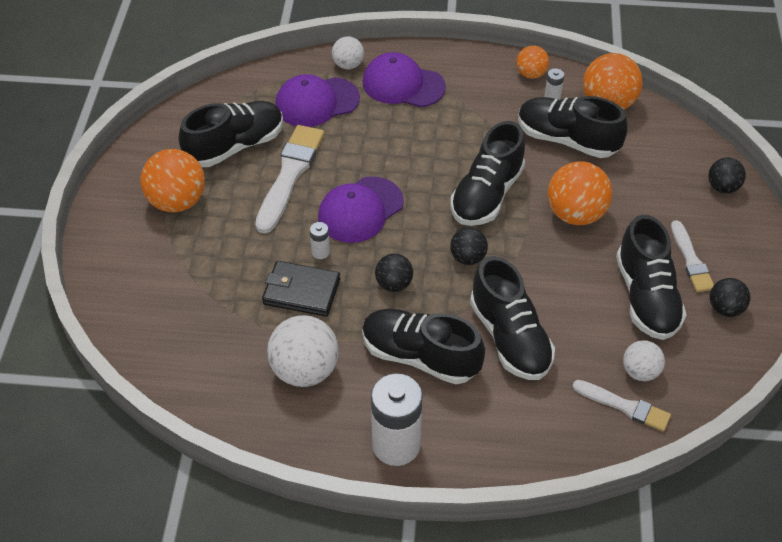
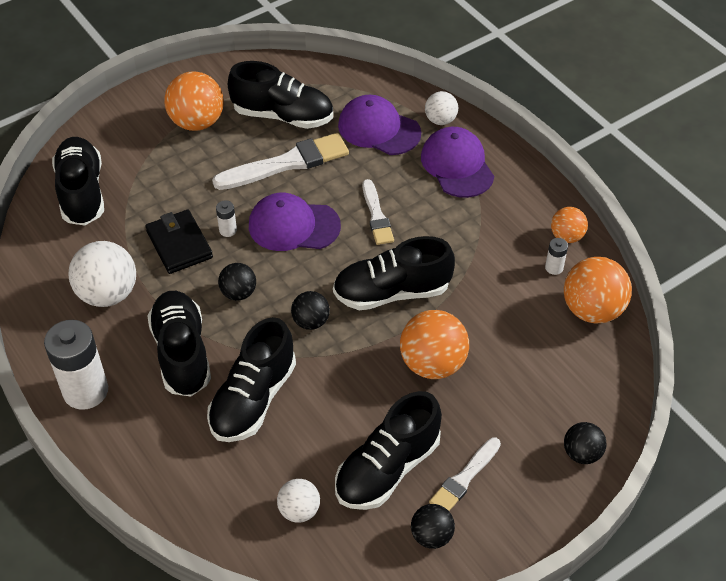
camera: 50 degrees right, 0 degrees up
(567, 140) = (514, 307): black shoe -> black shoe (82, 192)
(624, 406) = (252, 520): white brush -> white brush (376, 215)

